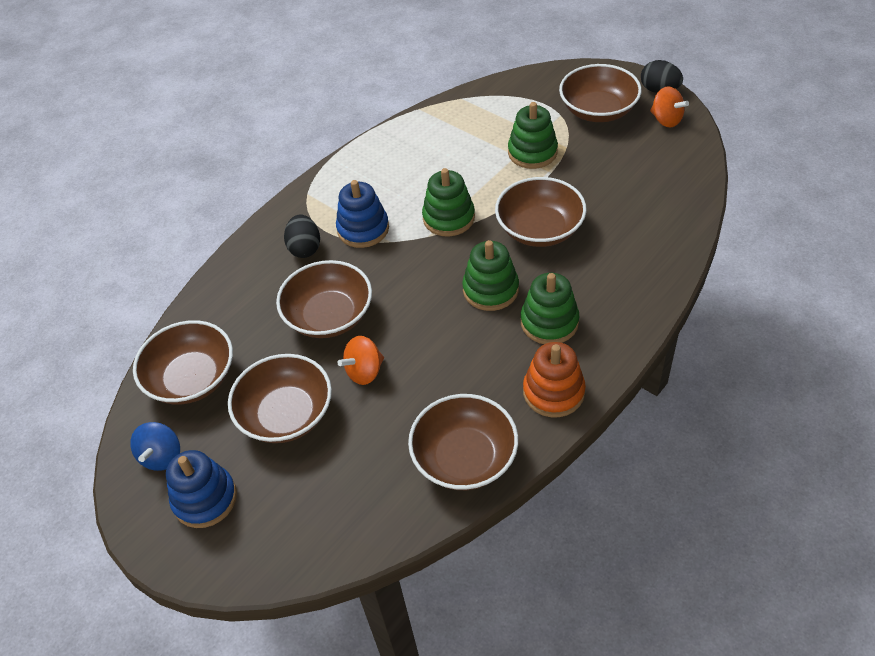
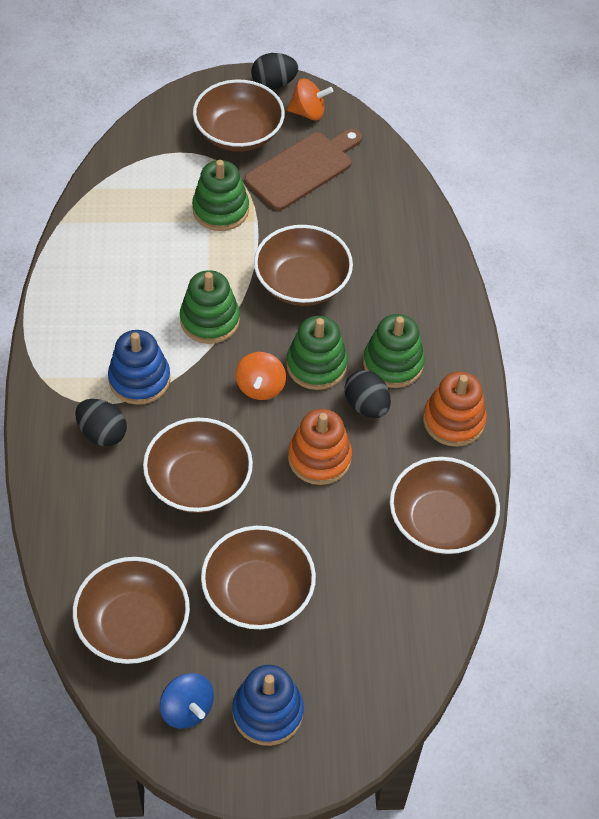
camera: 50 degrees left, 5 degrees up
(364, 371) = (285, 509): orange spinning top -> orange spinning top (260, 387)
(425, 353) = (319, 458): none -> orange stacking toy
(497, 339) = (366, 406): none -> black egg
(622, 155) = (303, 169): none -> brown cutting board

